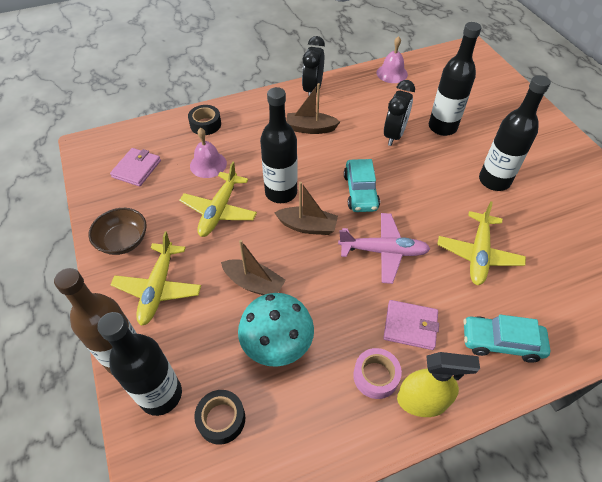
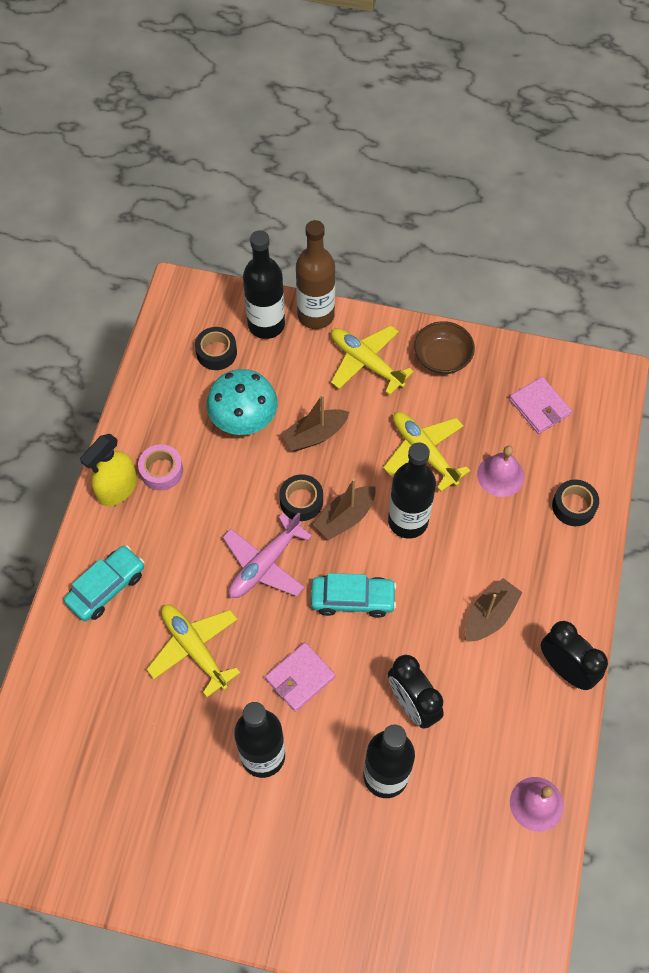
camera: 125 degrees right, 10 degrees up
(317, 259) = (301, 501): none -> black tape
(360, 192) = (352, 599): turquoise car -> turquoise car turned 150 degrees clockwise
(410, 326) = (178, 528): pink wallet -> pink wallet (300, 678)

